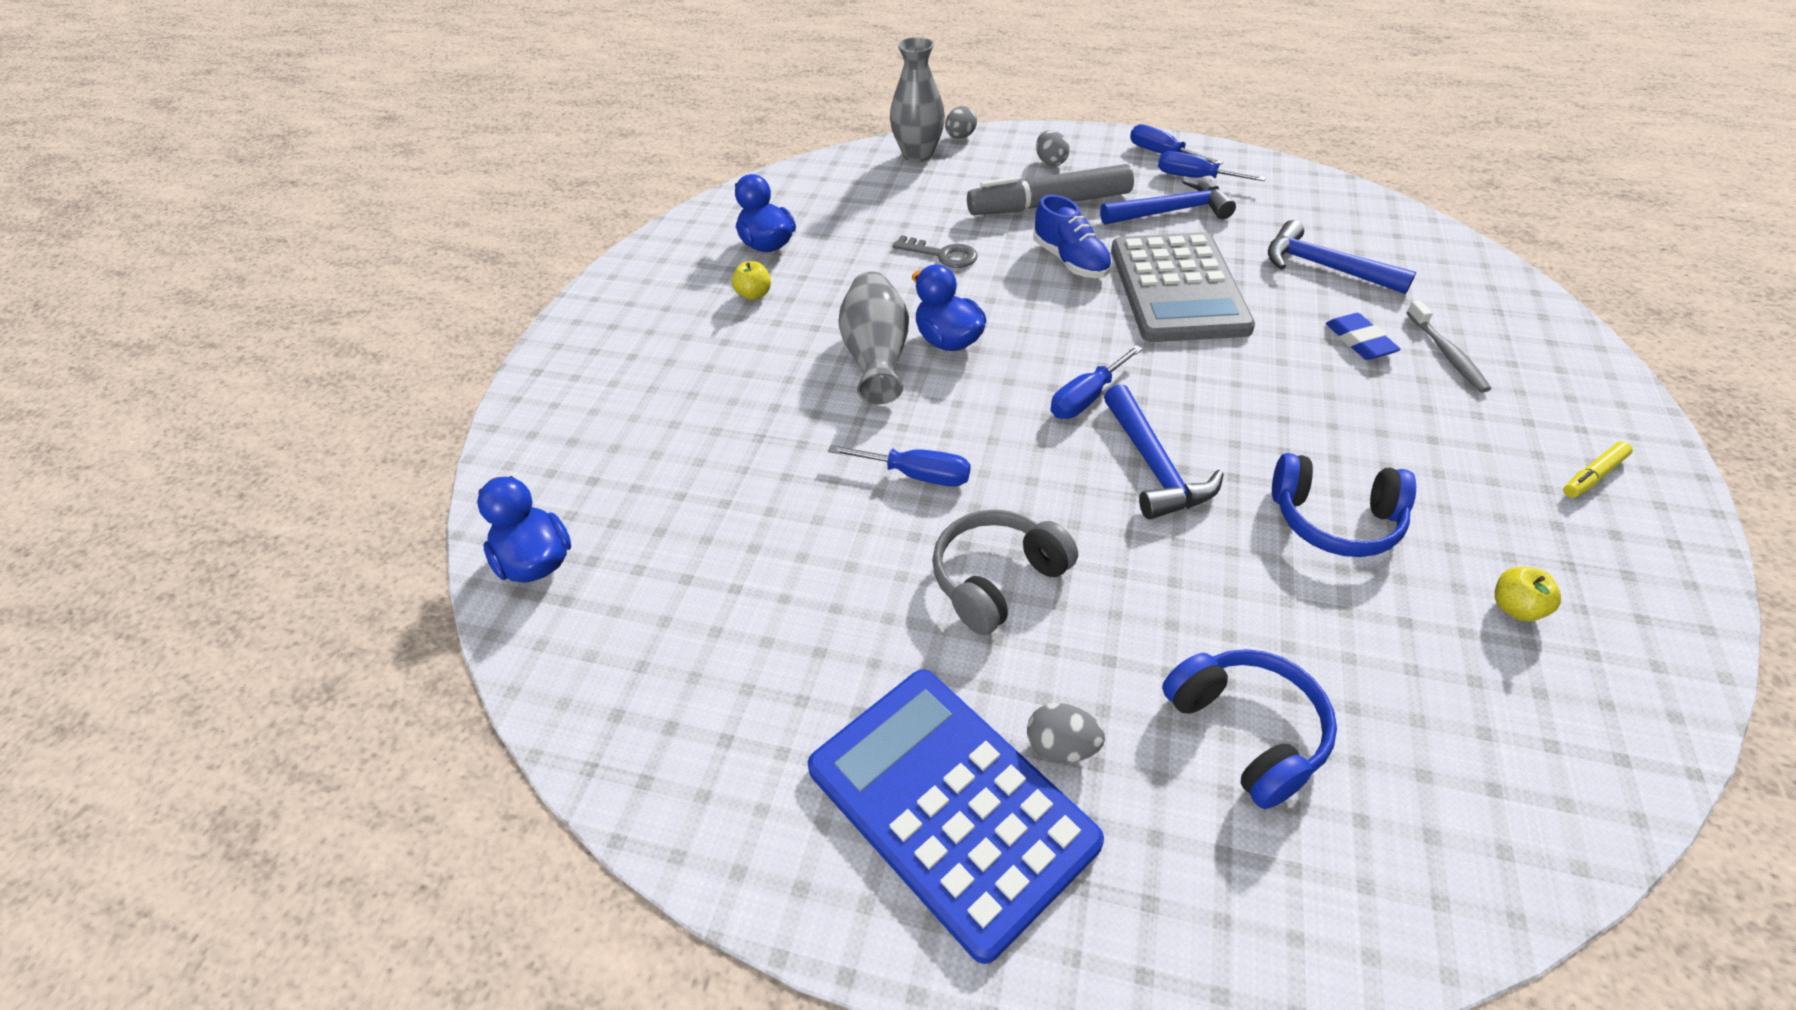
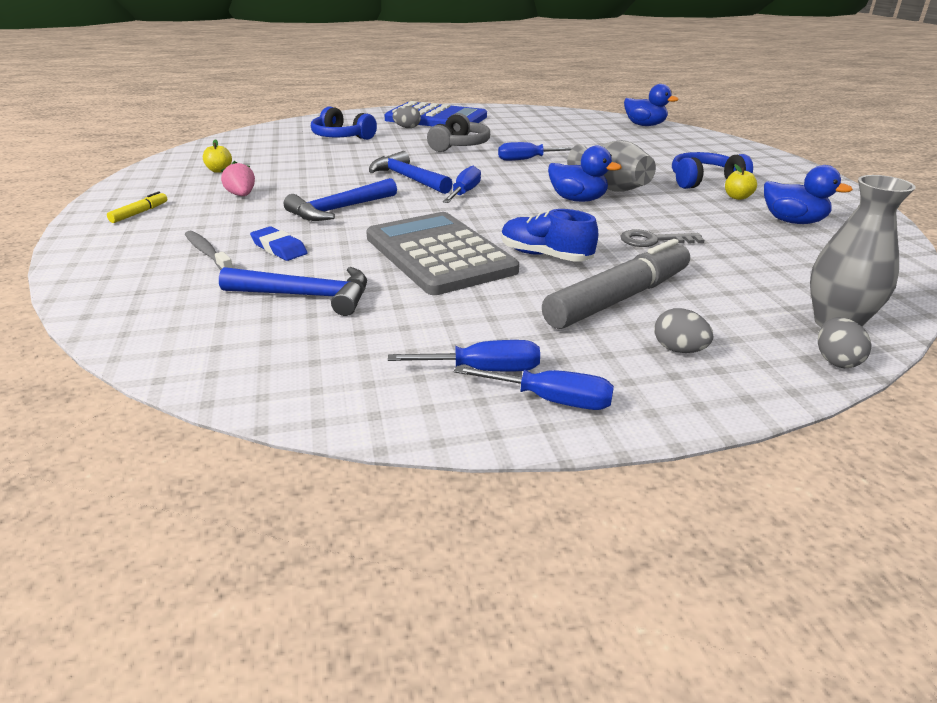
camera: 150 degrees right, 15 degrees down
(1171, 212) = (486, 319): blue hammer -> blue hammer (339, 209)
(1335, 520) = (305, 178): blue headphones -> blue headphones (704, 181)
(1440, 488) = (241, 195): none -> pink strawberry

